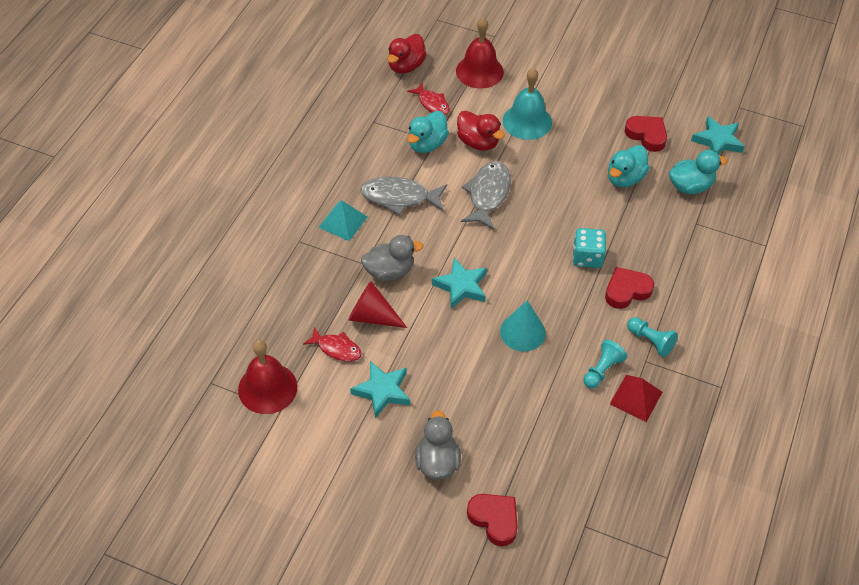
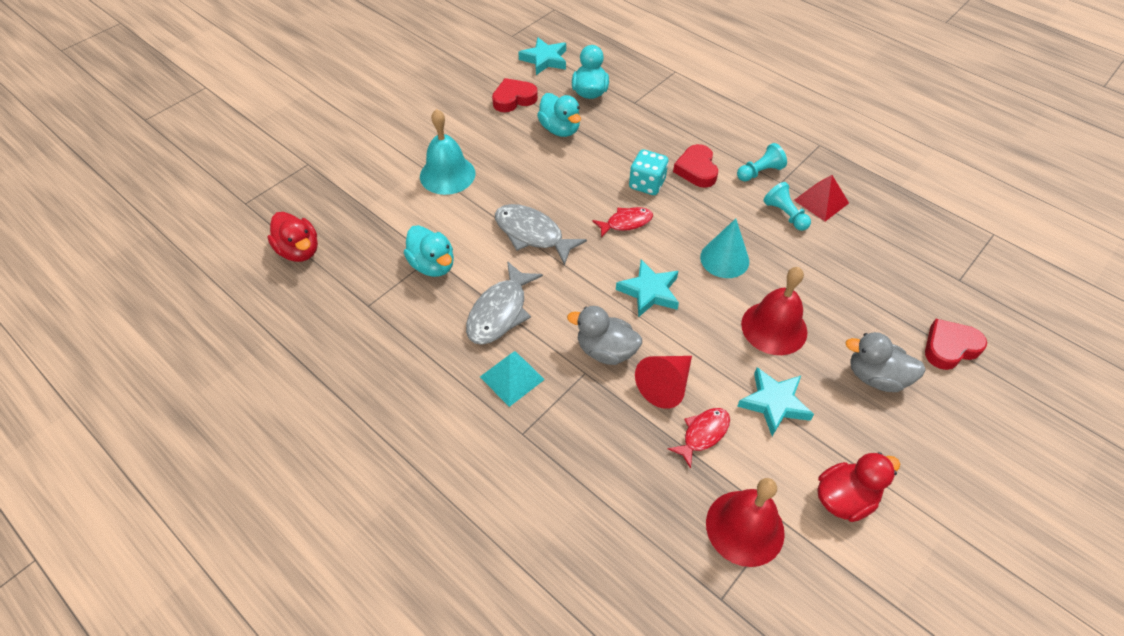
camera: 70 degrees left, 0 degrees up
(389, 271) = (606, 351): grey duck -> grey duck turned 75 degrees counterclockwise
(432, 104) = (374, 243): red fish -> red fish (626, 223)
(478, 142) = (455, 221): red duck -> red duck (844, 498)
(479, 71) = (351, 190): red bell -> red bell (774, 328)

